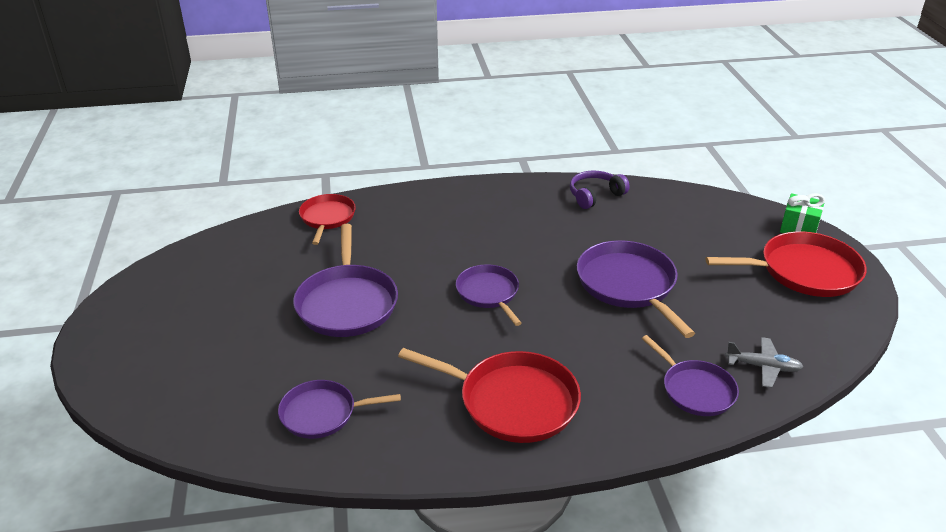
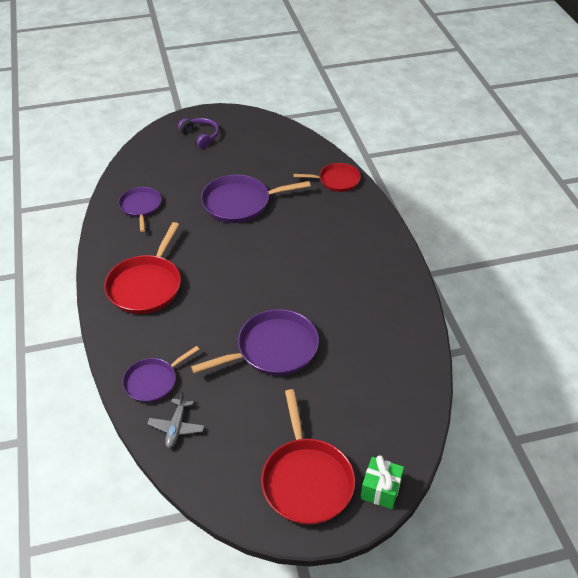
camera: 85 degrees right, 10 degrees up
(489, 293) = (255, 269): purple pan -> none
(595, 195) = (404, 331): purple headphones -> purple headphones (200, 136)

